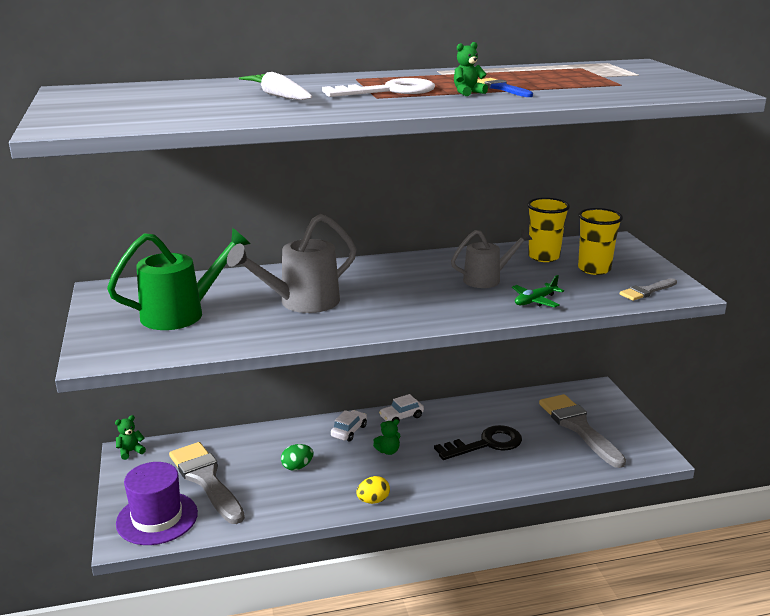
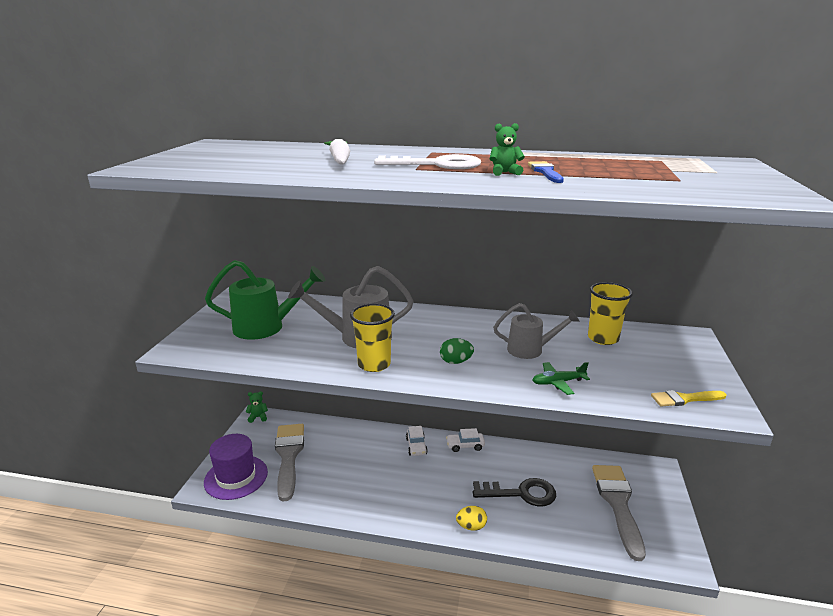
camera: 25 degrees right, 0 degrees up
(297, 467) = (357, 466): green egg -> green egg (456, 362)
(349, 431) = (416, 446): white car -> white car turned 120 degrees clockwise
(373, 501) = (394, 517): yellow egg -> yellow egg (471, 526)
(388, 451) = (435, 474): green teddy bear -> none
(594, 269) = (644, 362): yellow cup -> yellow cup (374, 364)
(646, 291) = (684, 399): grey brush -> yellow brush

